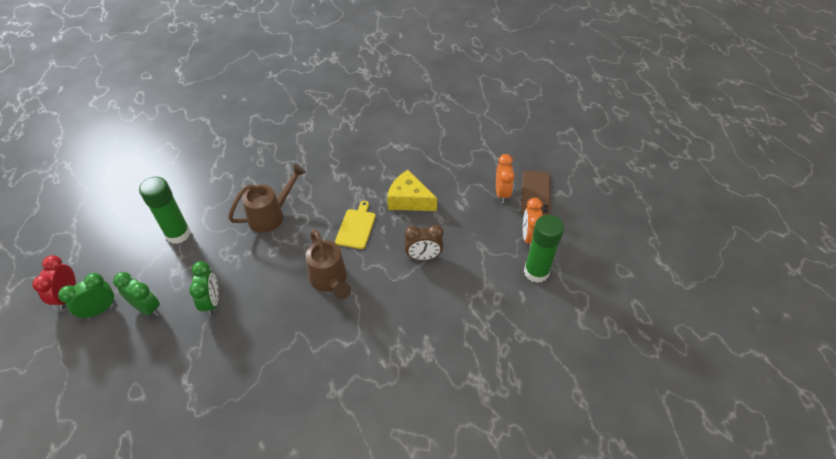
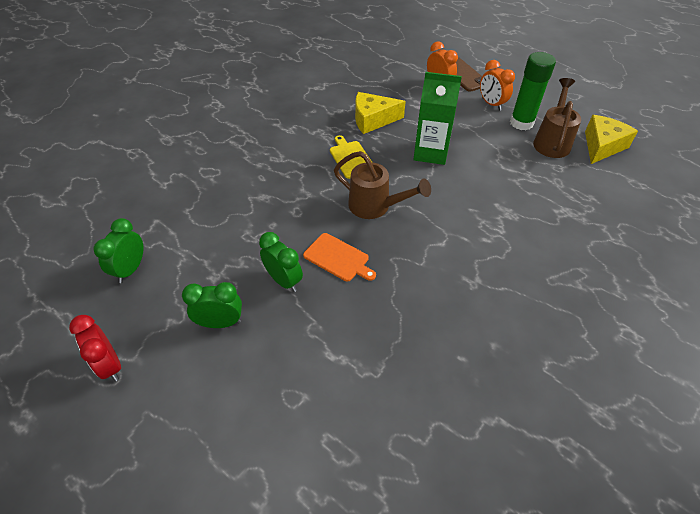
camera: 35 degrees left, 0 degrees up
(100, 310) = (166, 354): green clock -> green clock (130, 269)
(178, 234) = (180, 246): green glue stick -> none
(262, 307) = (338, 258): none -> orange cutting board
(271, 215) = (262, 186): brown watering can -> brown watering can (552, 141)
(423, 257) = (430, 152): brown clock -> green carton
(589, 339) = (602, 146): none -> yellow cheese

